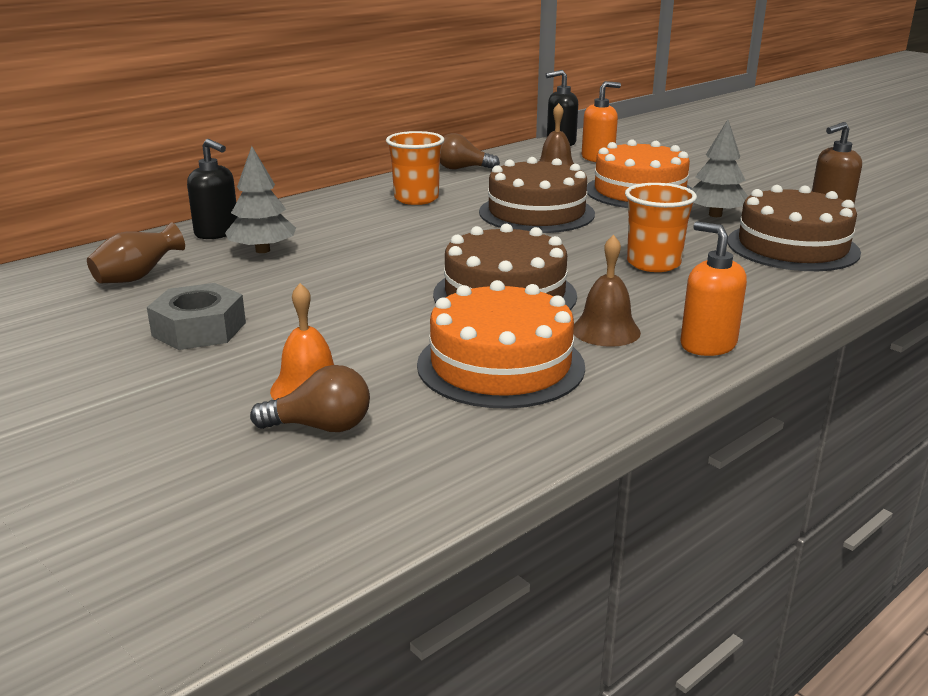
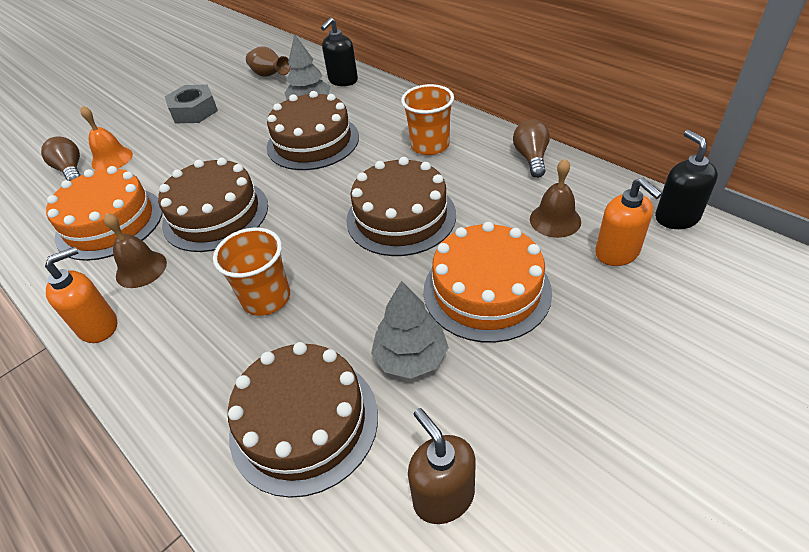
camera: 90 degrees right, 20 degrees up
(321, 427) = (71, 170): brown light bulb -> brown light bulb turned 150 degrees clockwise
(367, 248) = (313, 142): none -> brown cake

